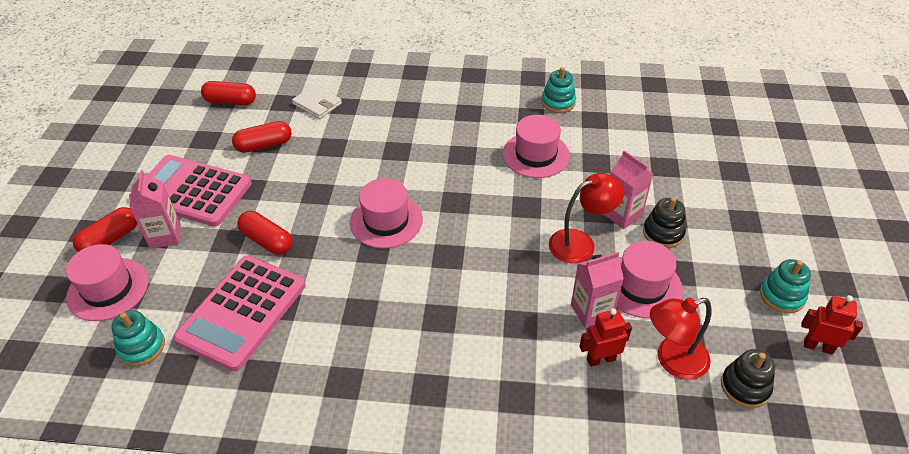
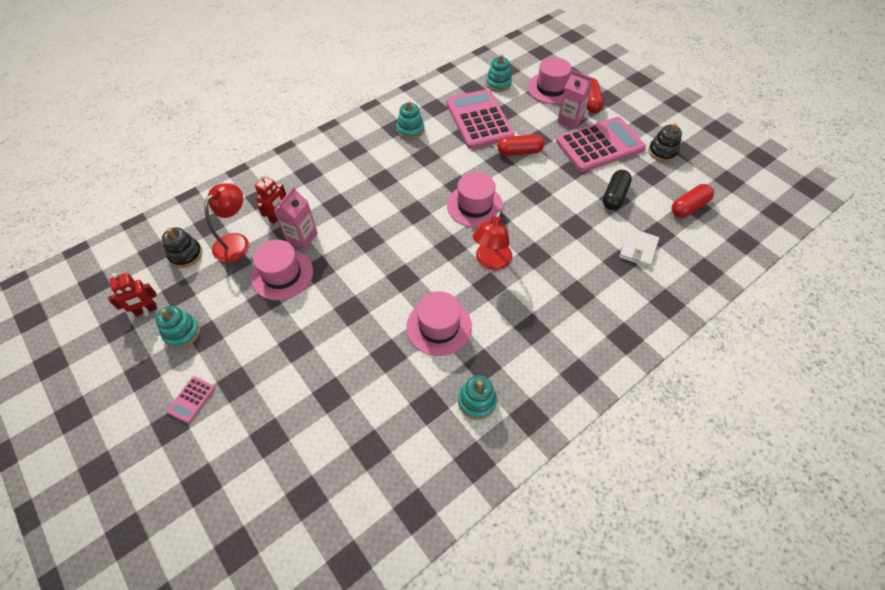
camera: 135 degrees right, 10 degrees up
(264, 145) = (614, 196): red capsule -> black capsule
(317, 104) = (638, 249): white wallet -> white wallet turned 60 degrees counterclockwise
(331, 362) = (410, 130): none -> turquoise stacking toy
(580, 243) = (343, 276): red lamp -> red lamp (491, 262)
(622, 215) = (332, 319): pink carton -> none
(663, 233) = (292, 325): black stacking toy -> black stacking toy (662, 152)
(792, 232) = (191, 399): none -> pink calculator

